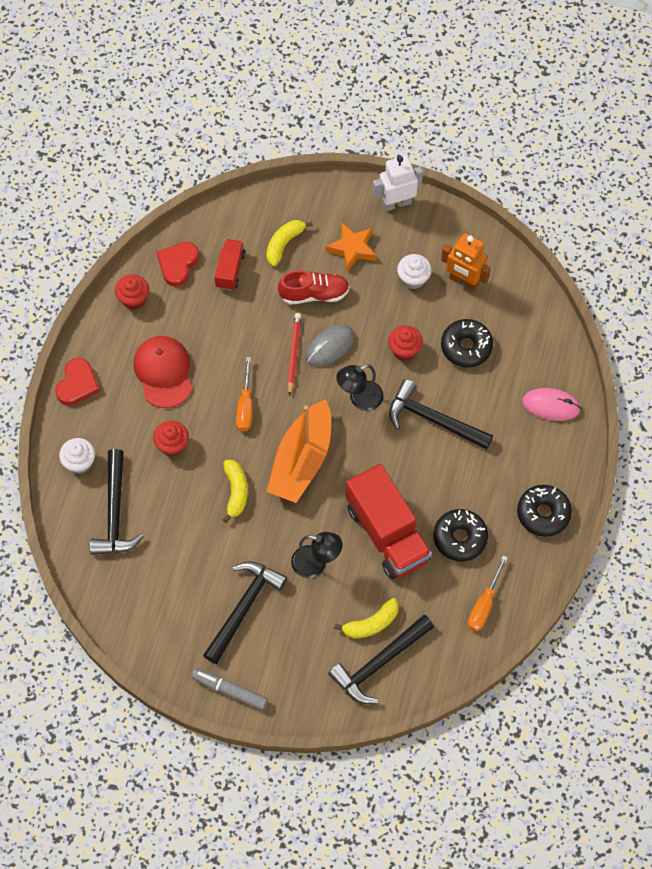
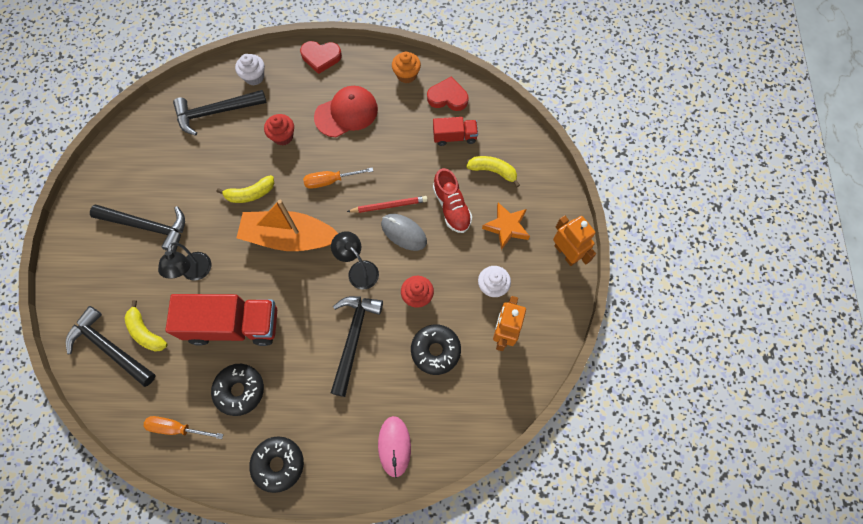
camera: 75 degrees right, 5 degrees up
(134, 299) = (406, 75): red cupcake -> orange cupcake
(230, 690) = (74, 234): grey marker -> none
(387, 533) = (233, 325): red truck -> red truck turned 135 degrees counterclockwise
(396, 203) = (566, 253): white robot -> orange robot

